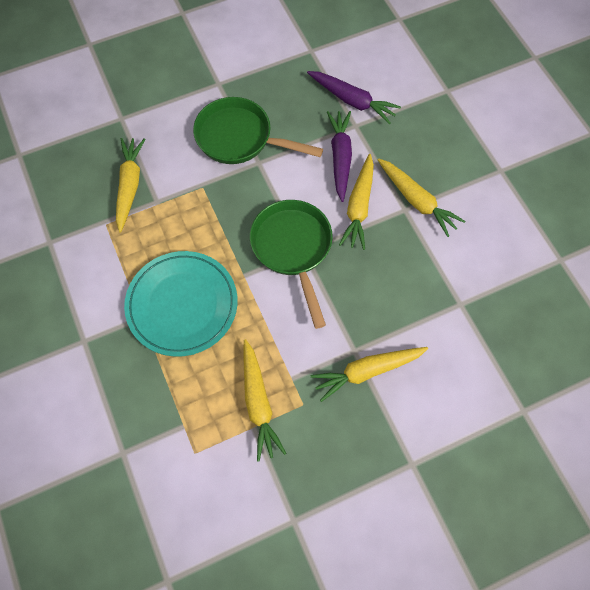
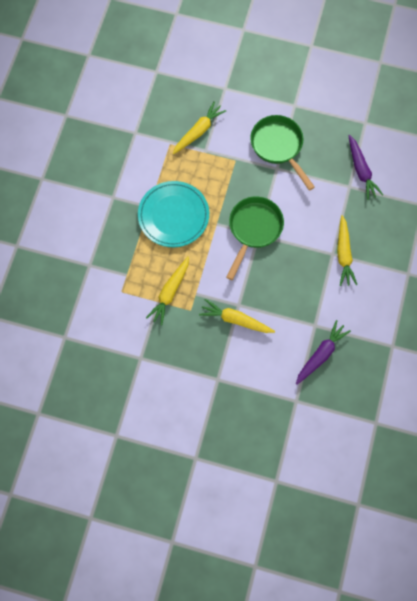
camera: 40 degrees right, 5 degrees up
(340, 157) = (324, 198): purple carrot -> purple carrot (321, 354)
(359, 207) = (309, 234): yellow carrot -> none

